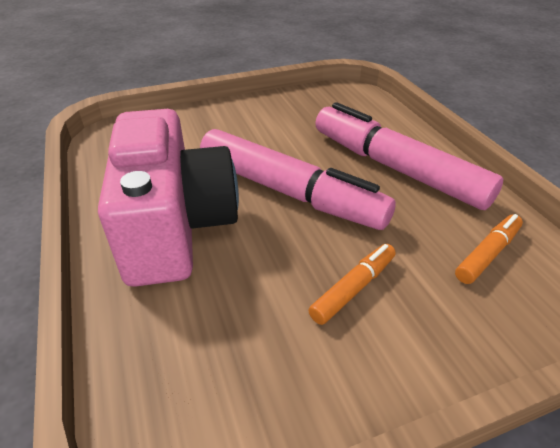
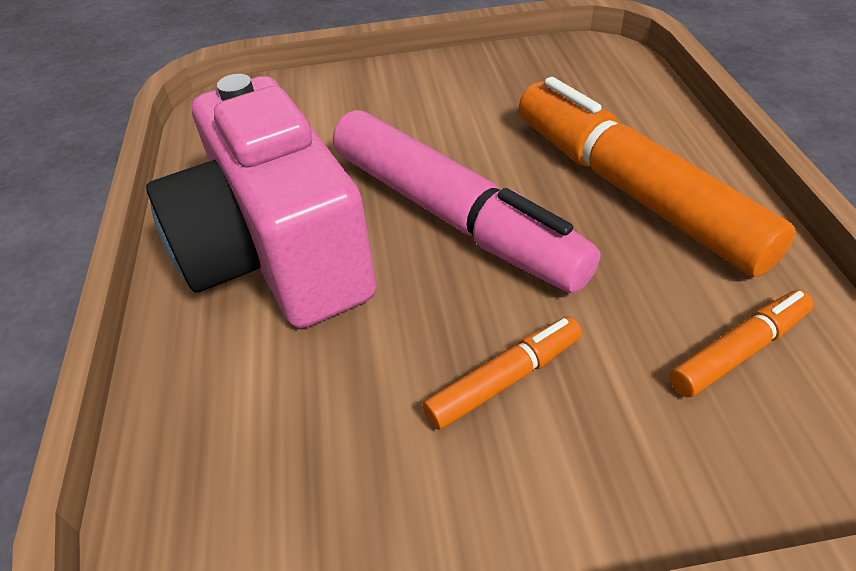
camera: 15 degrees right, 5 degrees up
(176, 226) = (277, 255): pink camera -> pink camera turned 150 degrees clockwise
(396, 168) = (633, 191): pink marker -> orange marker

